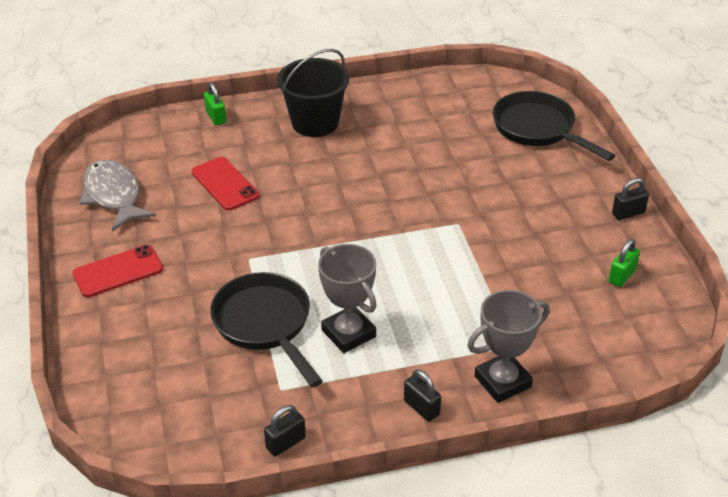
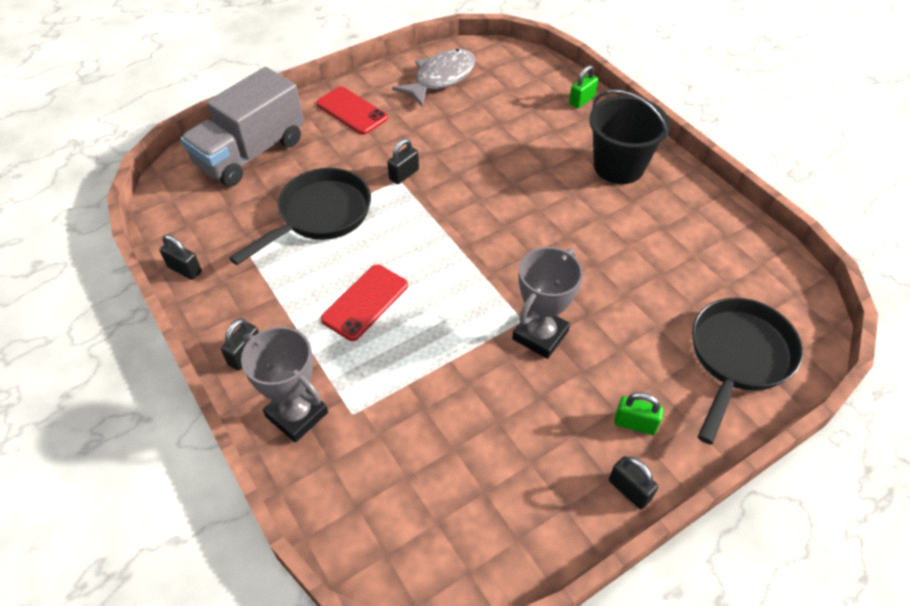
camera: 70 degrees right, 10 degrees up
(132, 364) = (251, 153): none -> grey truck
(225, 184) = (491, 135): red phone -> red phone (365, 302)
(243, 254) = (404, 174): none -> black padlock
(348, 333) = (327, 275): grey trophy -> grey trophy (540, 335)
(622, 276) = (506, 503): green padlock -> green padlock (635, 423)

